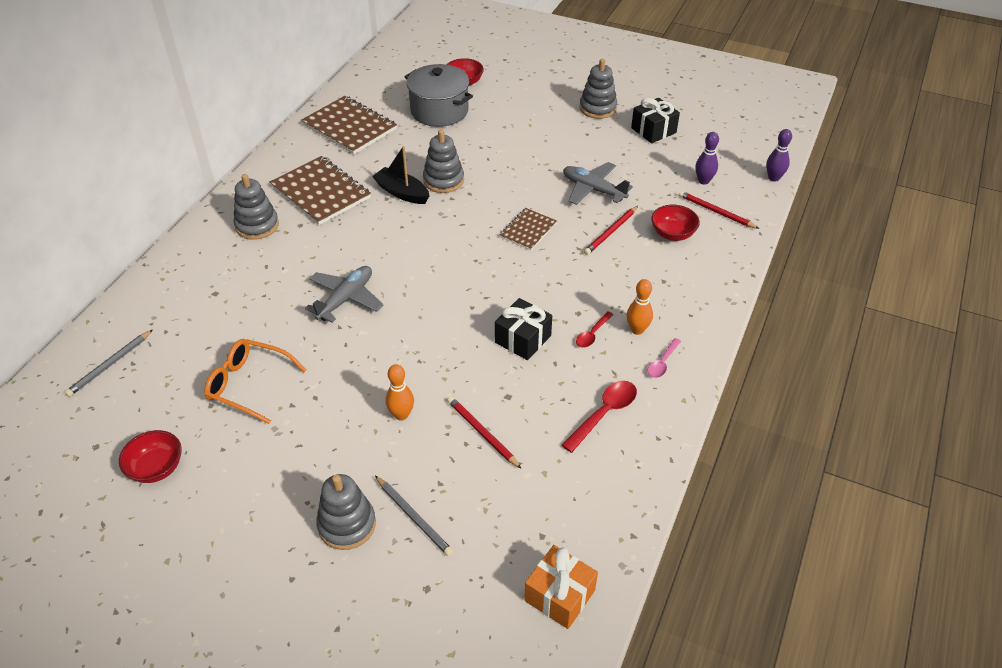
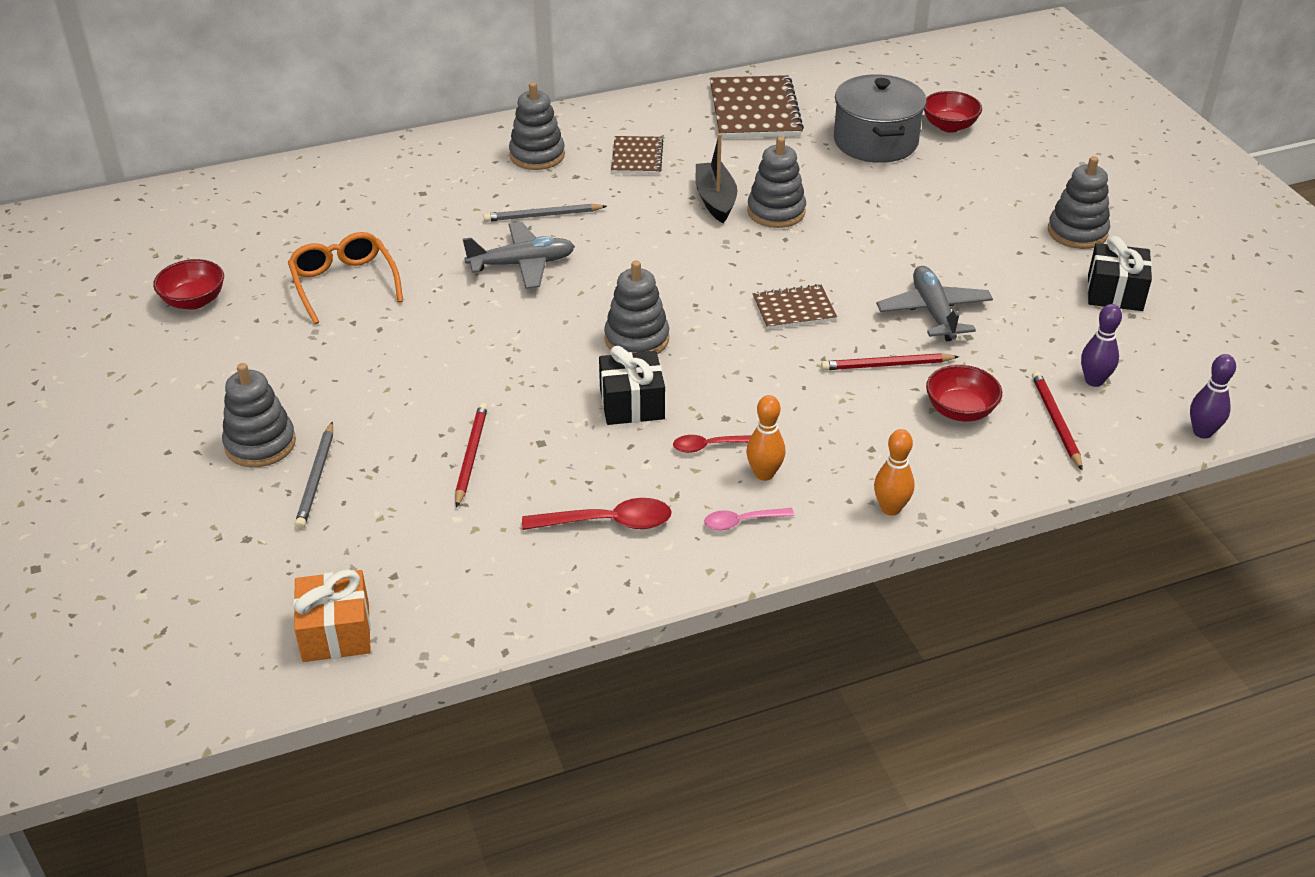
camera: 45 degrees right, 5 degrees down
(110, 365) = (269, 201): grey pencil -> grey pencil (542, 216)
(321, 192) = (637, 157): brown notebook -> brown notebook, size x0.57
(401, 415) = (426, 391): orange bowling pin -> orange bowling pin (890, 508)
(473, 300) = (636, 339): none -> grey stacking toy

